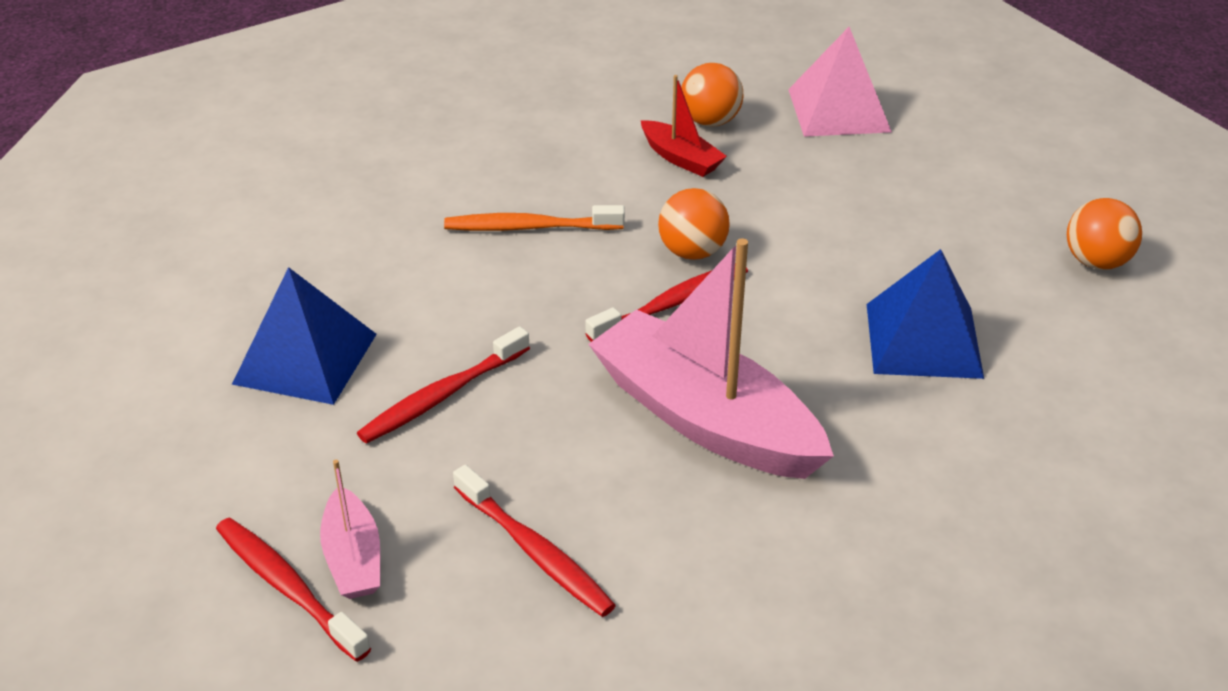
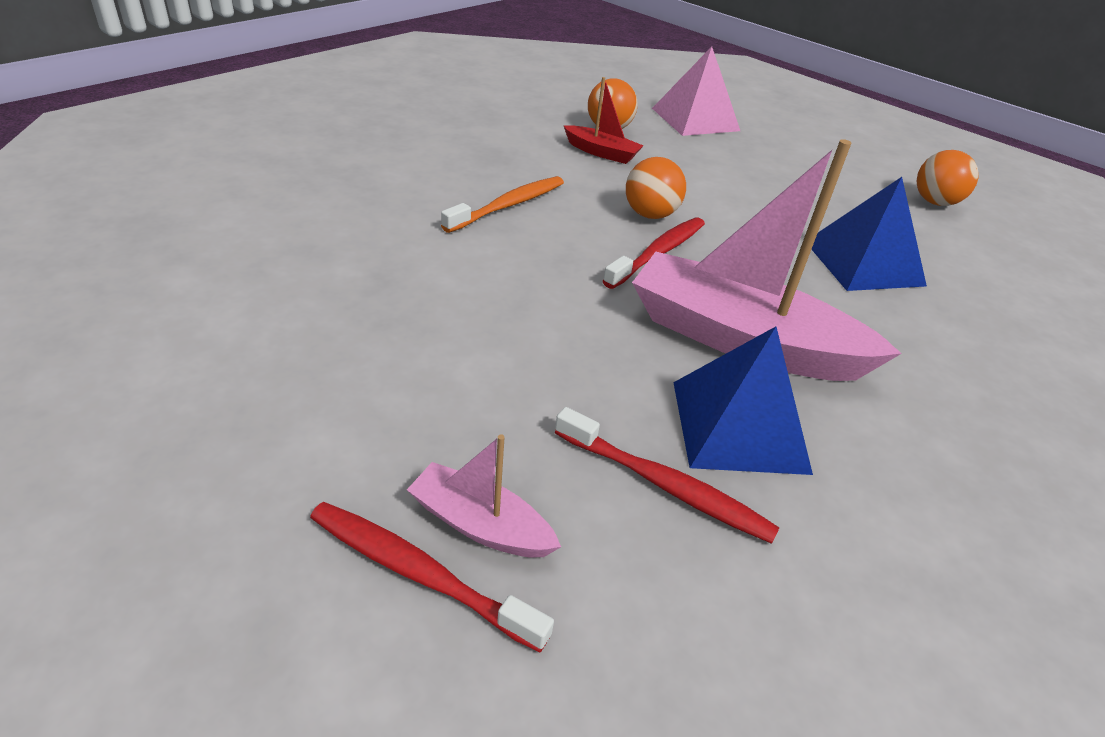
camera: 20 degrees left, 0 degrees up
(305, 358) = (346, 328): blue pyramid -> blue pyramid (739, 426)
(353, 558) = (480, 524): pink boat -> pink boat turned 150 degrees clockwise
(442, 396) = (498, 347): red toothbrush -> none
(530, 227) = (508, 205): orange toothbrush -> orange toothbrush turned 150 degrees clockwise

